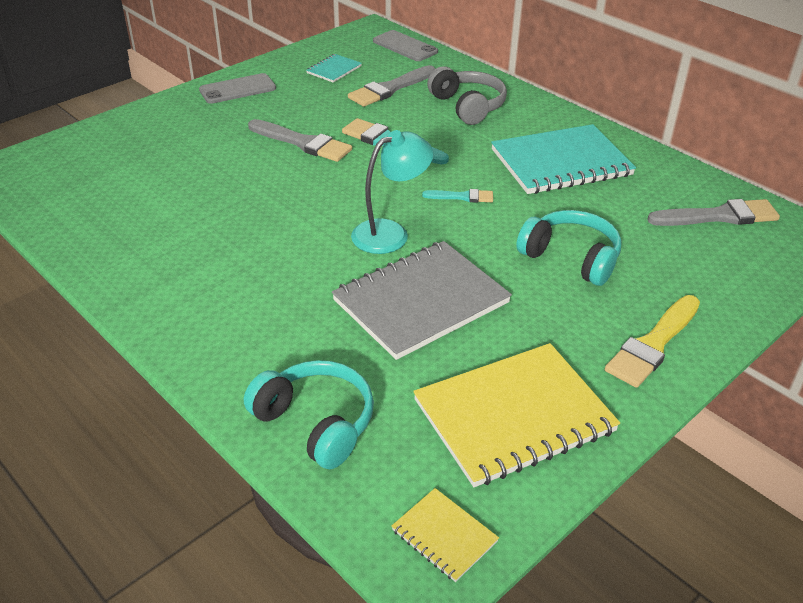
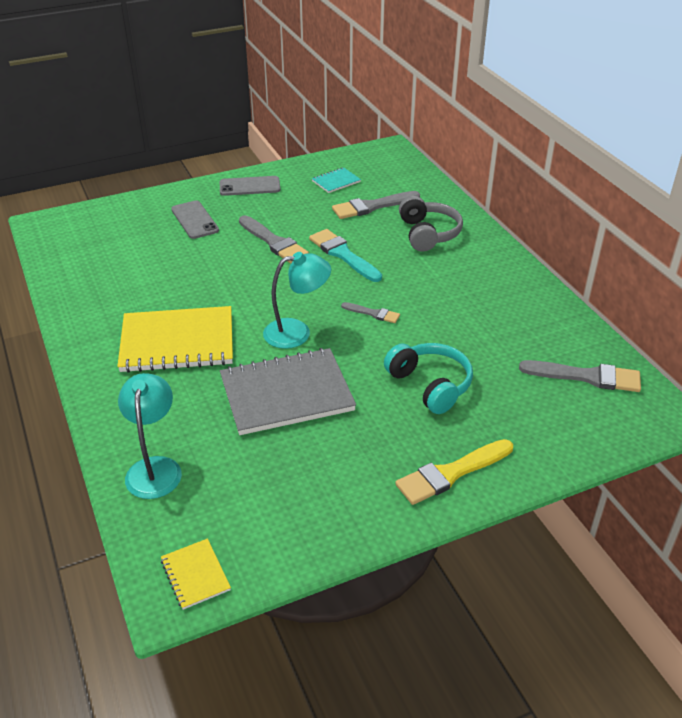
camera: 20 degrees right, 0 degrees up
(316, 423) = (155, 468): turquoise headphones -> turquoise lamp
(405, 46) = (408, 169): grey phone -> grey phone (194, 220)
(462, 197) = (373, 313): turquoise brush -> grey brush
(513, 416) = (301, 501): yellow notebook -> yellow notebook (177, 342)
(561, 162) = (476, 300): turquoise notebook -> none

